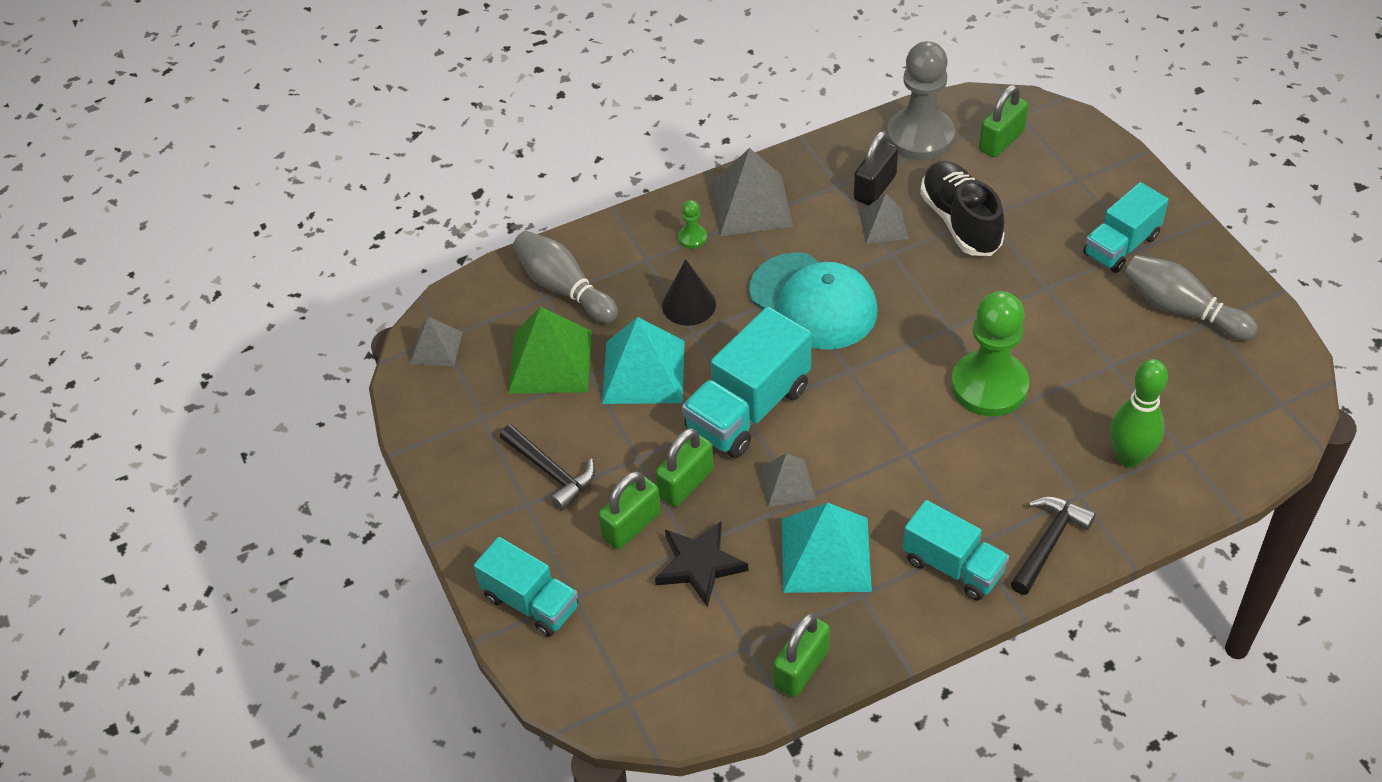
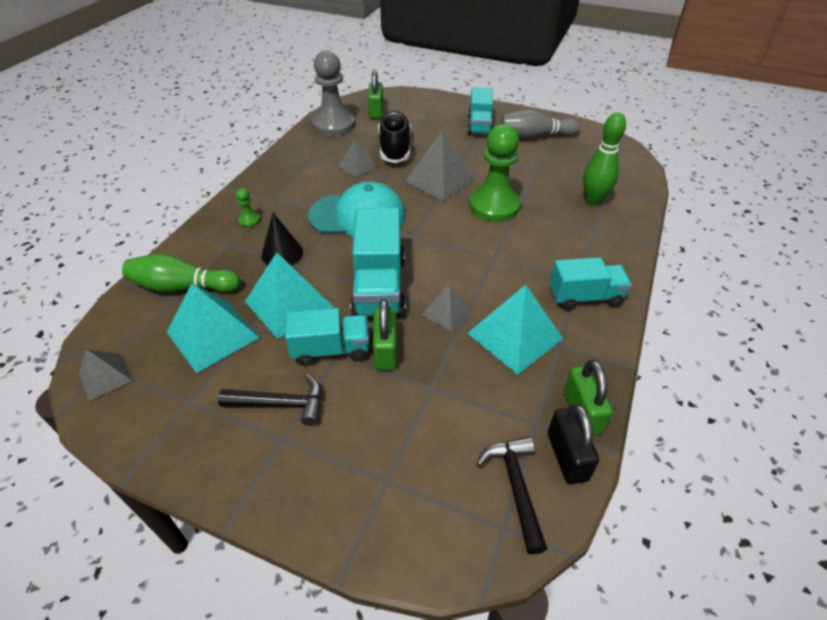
camera: 45 degrees left, 5 degrees down
(531, 602) = (355, 510): turquoise truck -> turquoise truck (331, 350)
(550, 361) = (213, 334): green pyramid -> turquoise pyramid
(564, 288) = (183, 287): grey bowling pin -> green bowling pin
(631, 525) = (376, 401): green padlock -> none
(699, 565) = (449, 394): black star -> none
(751, 205) = (270, 189): grey pyramid -> grey pyramid (440, 180)
(875, 188) = (334, 153): black padlock -> black padlock (567, 456)
(960, 222) = (395, 148): black shoe -> black shoe turned 60 degrees clockwise
(1048, 543) = (611, 257): black hammer -> black hammer (515, 487)

